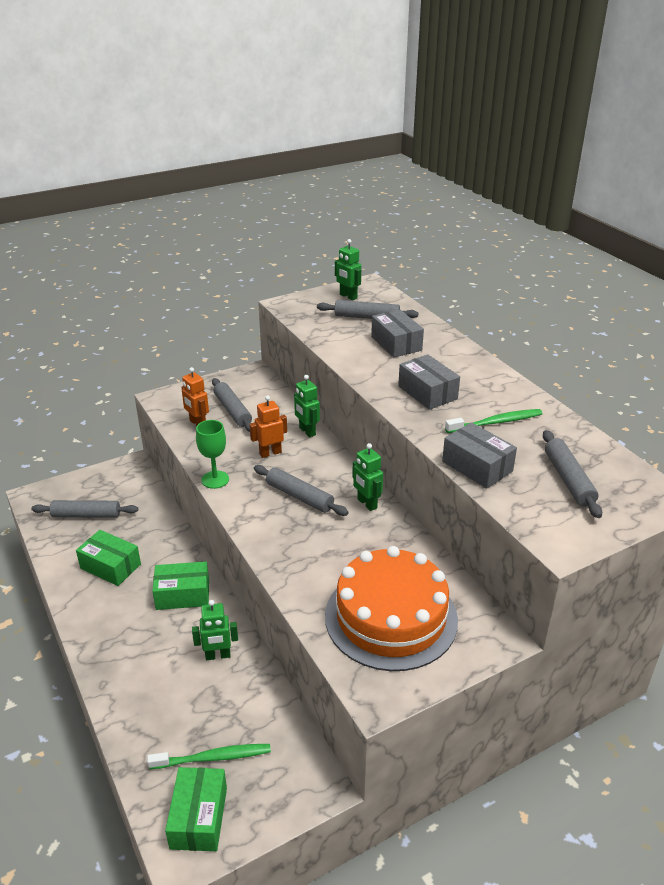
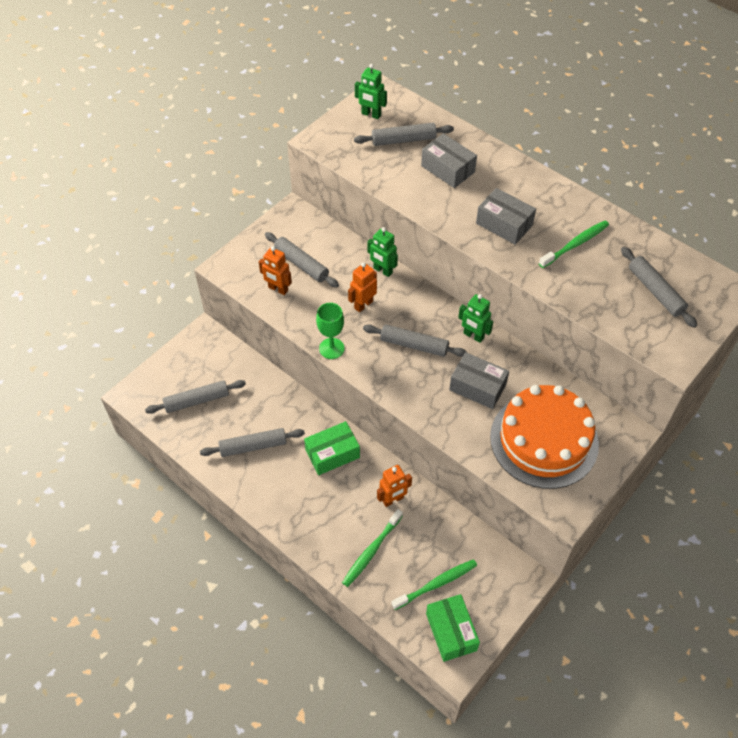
camera: 20 degrees left, 20 degrees up
(110, 566) = (253, 446): green box -> grey rolling pin
(163, 699) = (371, 551): none -> green toothbrush
(218, 656) = (393, 500): green robot -> orange robot
(477, 466) = (581, 298): grey box -> grey box (477, 387)

